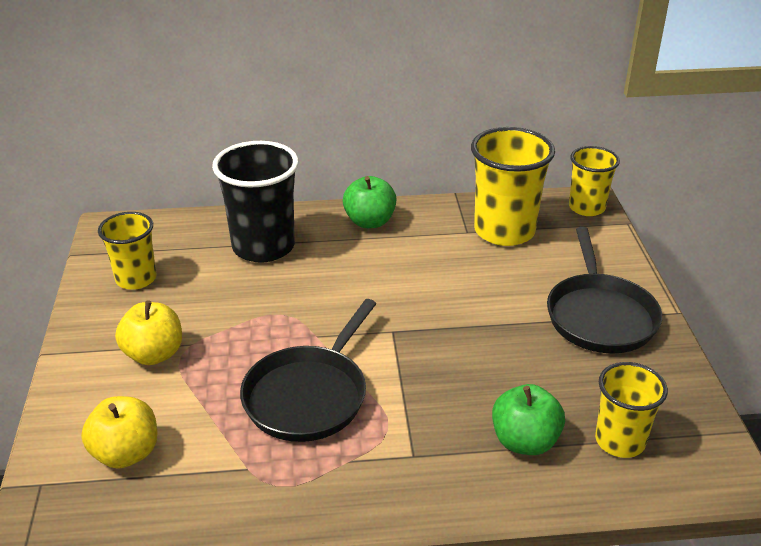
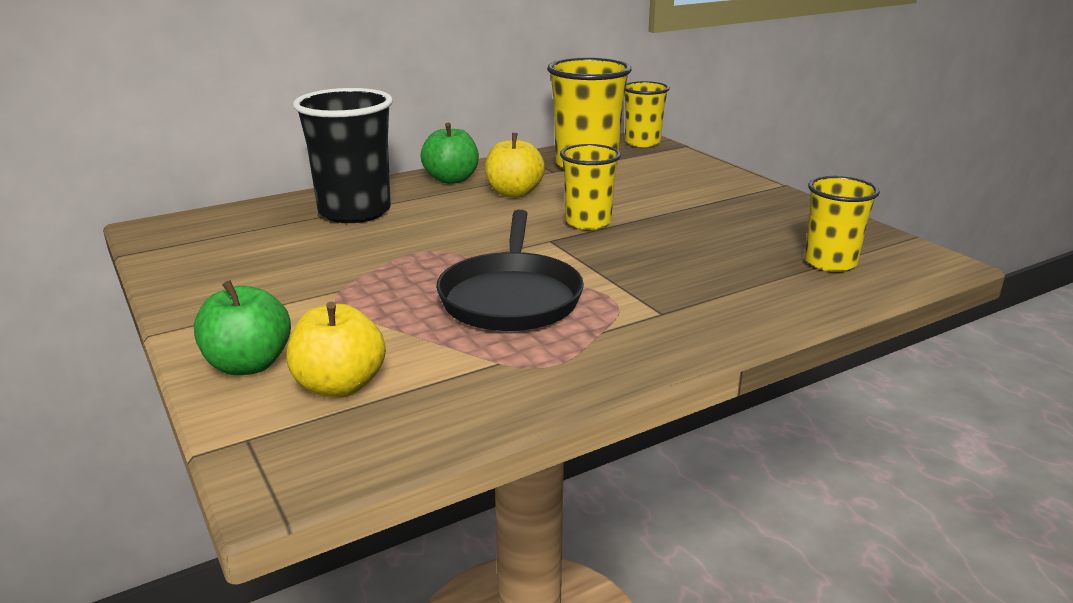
camera: 25 degrees left, 10 degrees down
(136, 279) = (223, 257): yellow cup -> yellow cup (588, 222)
(154, 354) = (300, 305): yellow apple -> yellow apple (514, 193)
(524, 441) = (752, 281): green apple -> green apple (248, 365)
(600, 316) = (725, 197): black pan -> none

